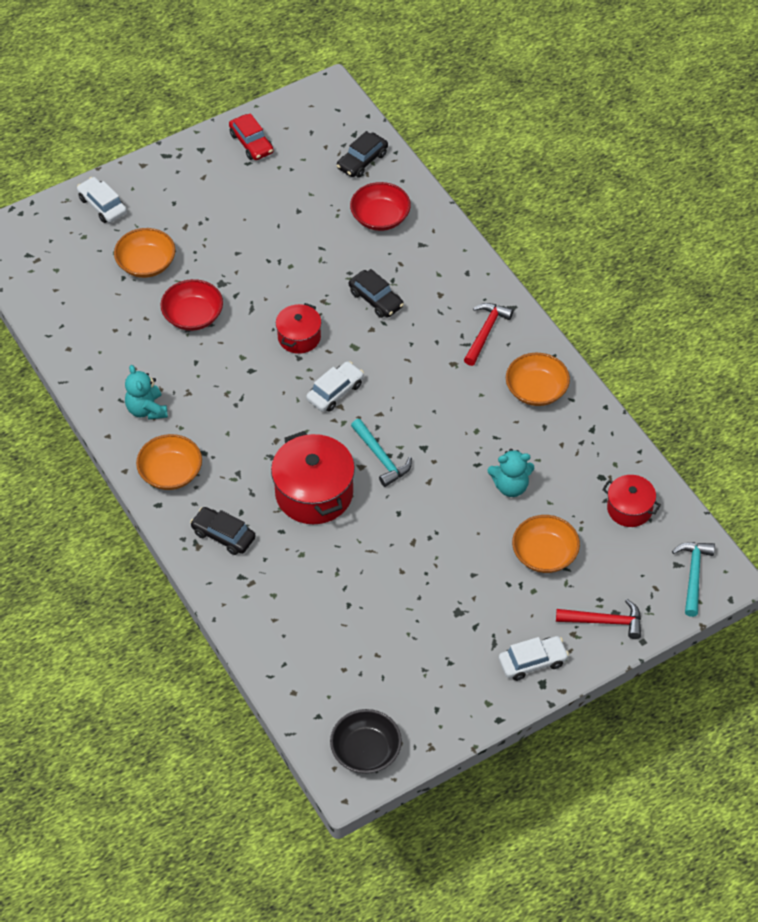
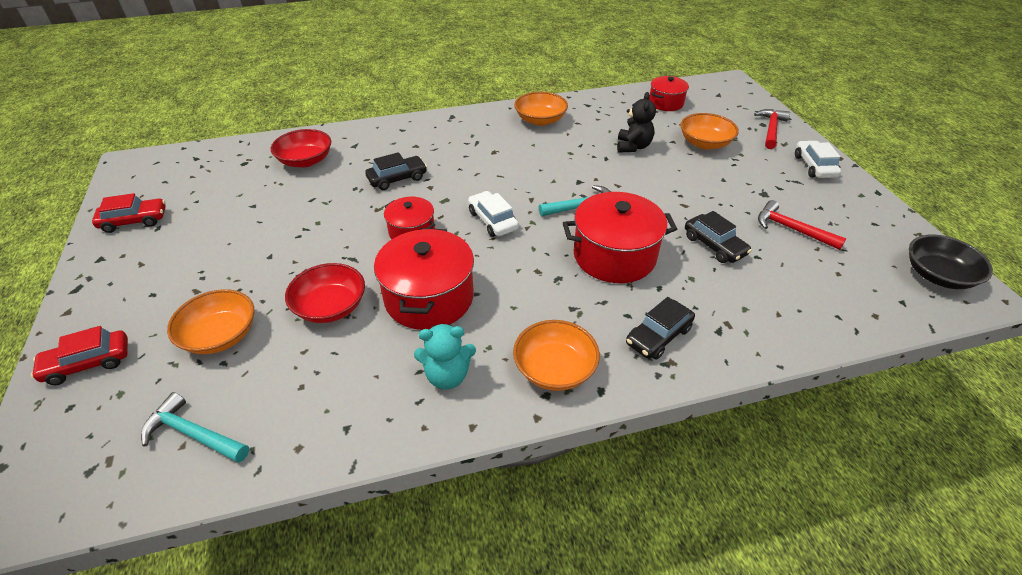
camera: 75 degrees left, 10 degrees down
(102, 205) = (88, 363): white car -> red car
(221, 375) = (429, 298): none -> red pot
(362, 161) = (231, 159): black car -> black car (714, 245)
(485, 332) = (469, 131): red hammer -> red hammer (791, 229)
(510, 486) = (633, 147): turquoise teddy bear -> black teddy bear
(693, 575) = (728, 91): turquoise hammer -> turquoise hammer (193, 434)

